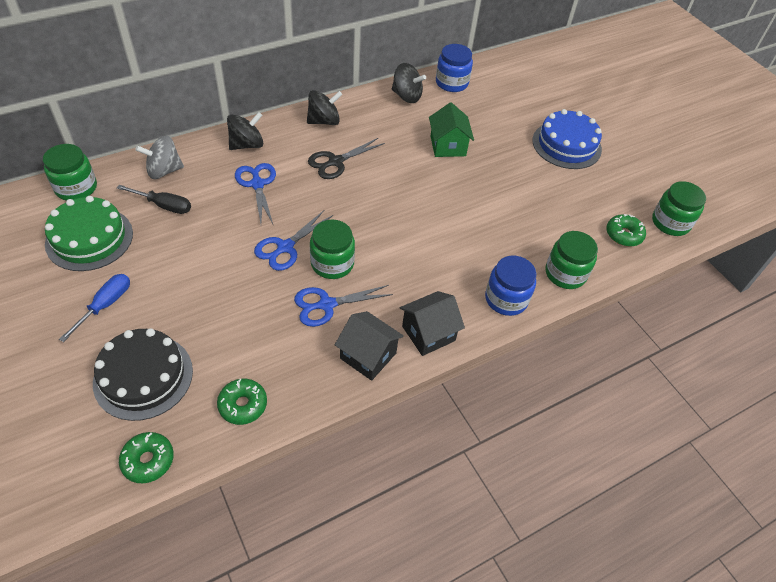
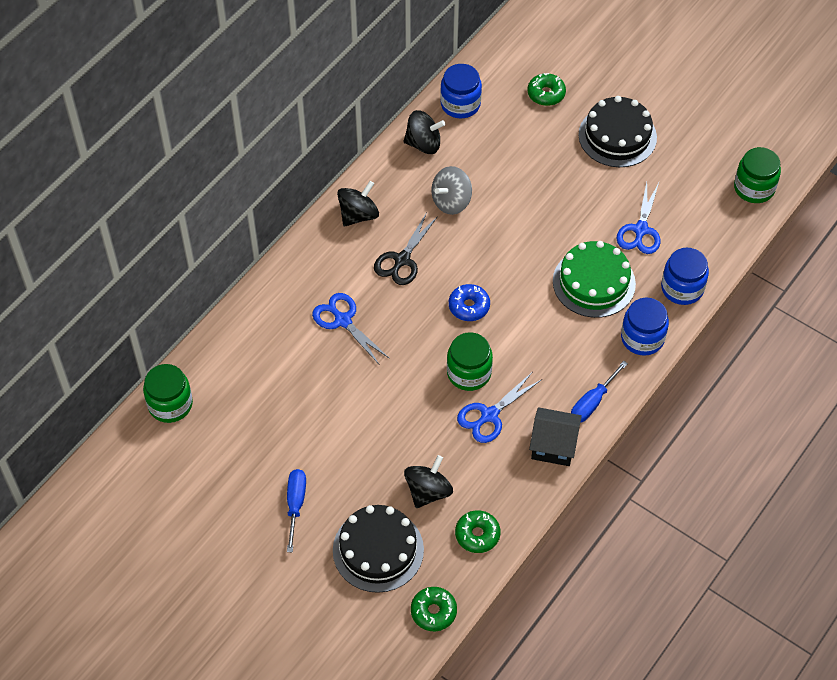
camera: 20 degrees left, 5 degrees up
(89, 238) = (227, 450): green cake -> green cake (594, 282)
(163, 205) = (270, 384): black screwdriver -> none
(164, 171) = (240, 347): grey spinning top -> grey spinning top (451, 201)
(247, 145) = (300, 279): black spinning top -> black spinning top (428, 491)
(285, 247) = (415, 376): blue scissors -> blue scissors (640, 230)
(367, 214) = (469, 306): none -> blue donut
(428, 333) = (593, 402): black house -> blue screwdriver
(448, 146) = (501, 190): green house -> none
(565, 274) = (682, 288): green jar -> blue jar
(566, 145) = (617, 136): blue cake -> black cake
(623, 235) = (716, 221): green donut -> green donut (546, 94)

